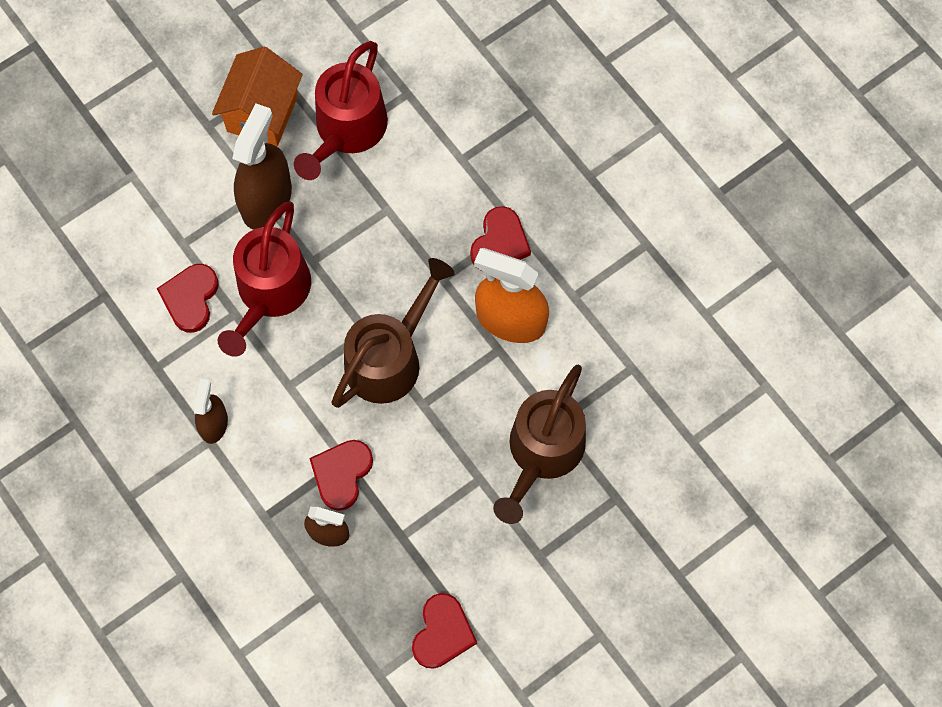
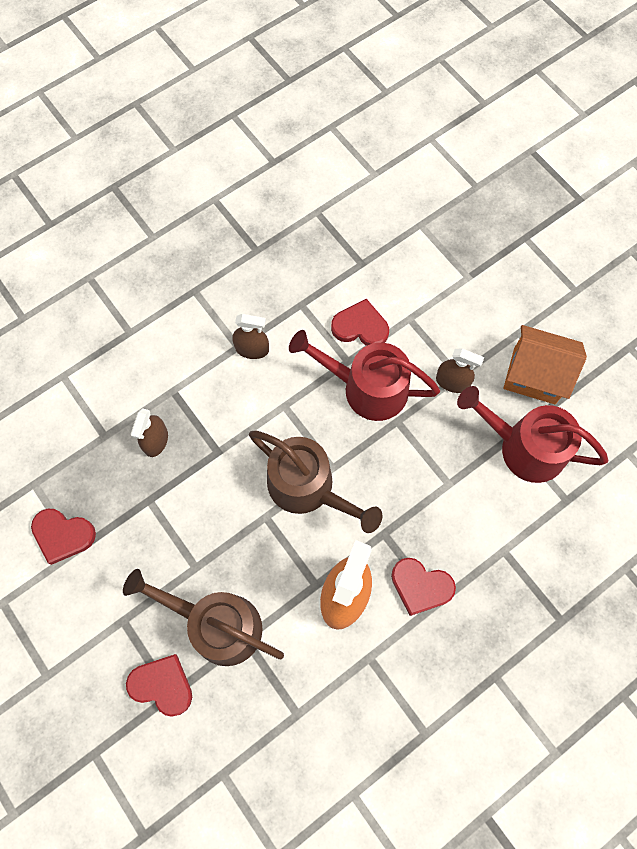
camera: 90 degrees right, 0 degrees up
(266, 200) = (452, 382): brown spray bottle -> brown spray bottle, size x0.57
(341, 474) = (205, 450): red heart -> red heart (162, 685)

